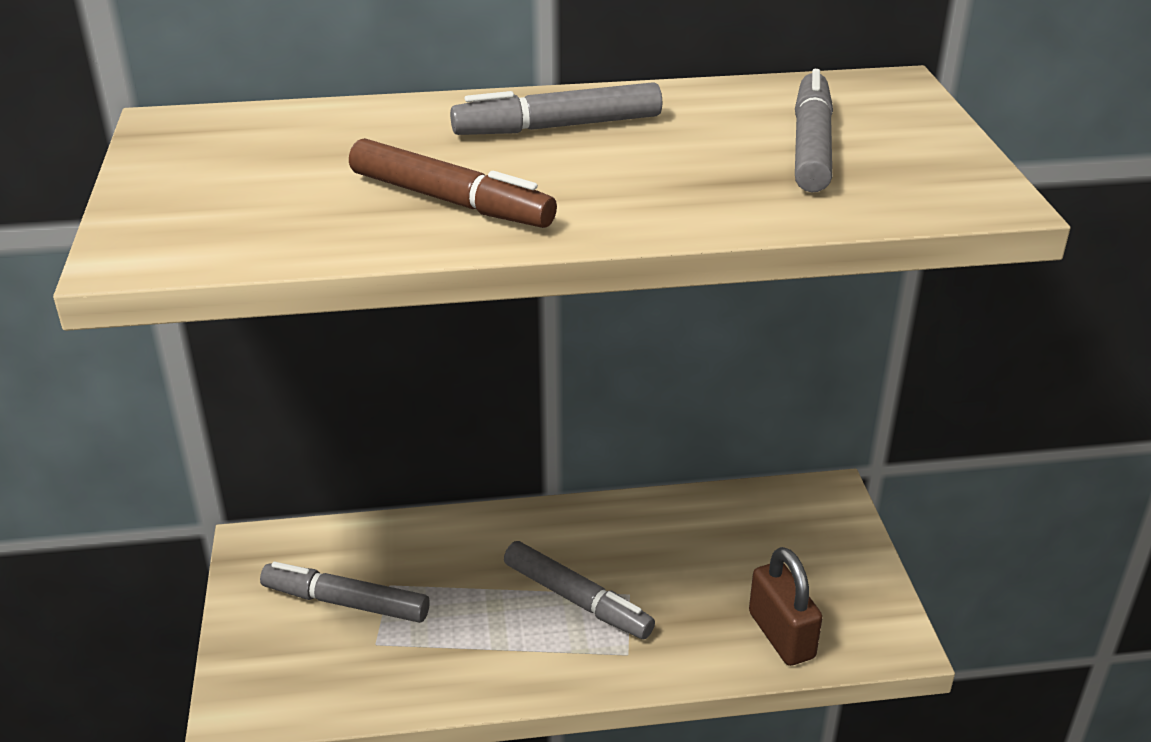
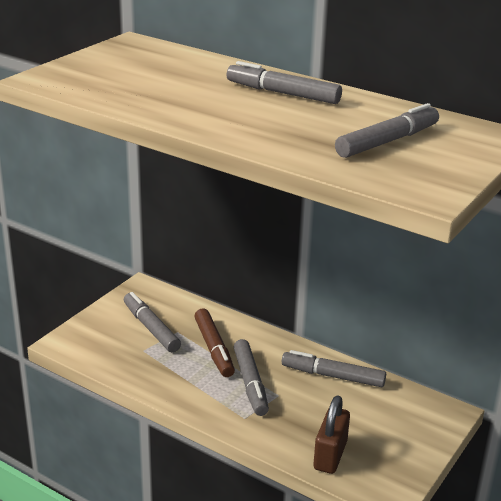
camera: 40 degrees right, 5 degrees down
(450, 201) = (181, 103): brown marker -> brown marker (214, 349)
(660, 526) = (333, 376): none -> grey marker

